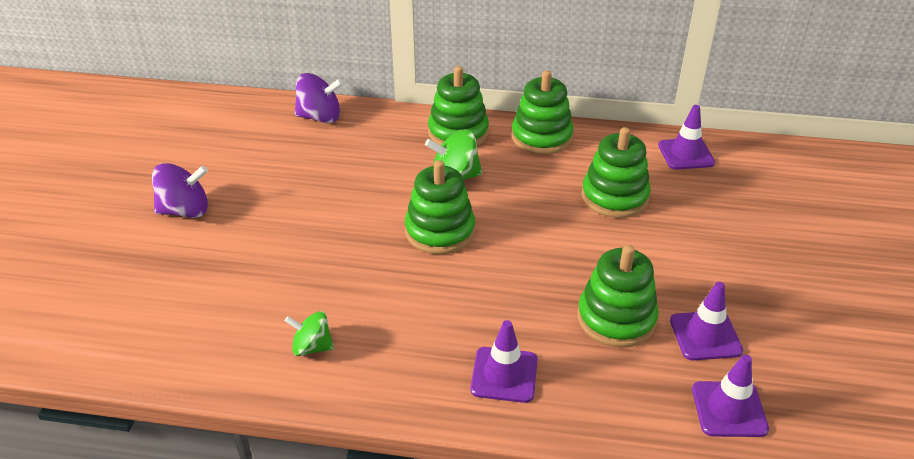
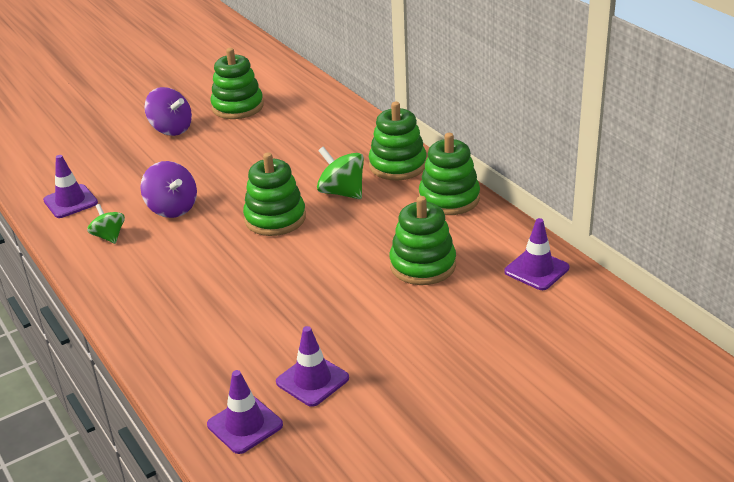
camera: 50 degrees right, 5 degrees down
(320, 117) = (330, 111): purple spinning top -> purple spinning top (172, 208)
(504, 375) = (167, 315): purple traffic cone -> purple traffic cone (70, 201)
(616, 318) = (279, 332): green stacking toy -> green stacking toy (237, 107)

